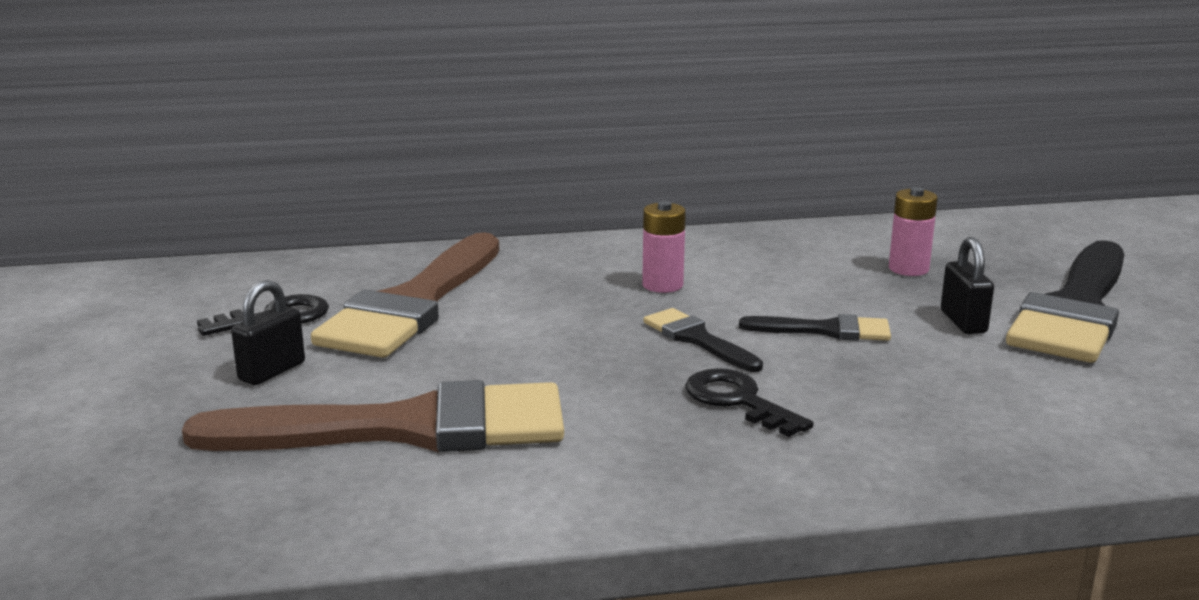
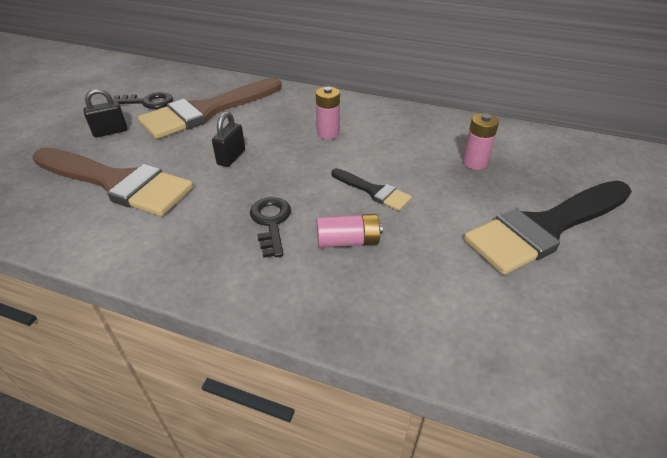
camera: 30 degrees right, 20 degrees up
(697, 339) = (301, 174): black brush -> none
(871, 388) = (348, 241): none -> pink battery
(963, 322) = (459, 212): black padlock -> black padlock (231, 157)

